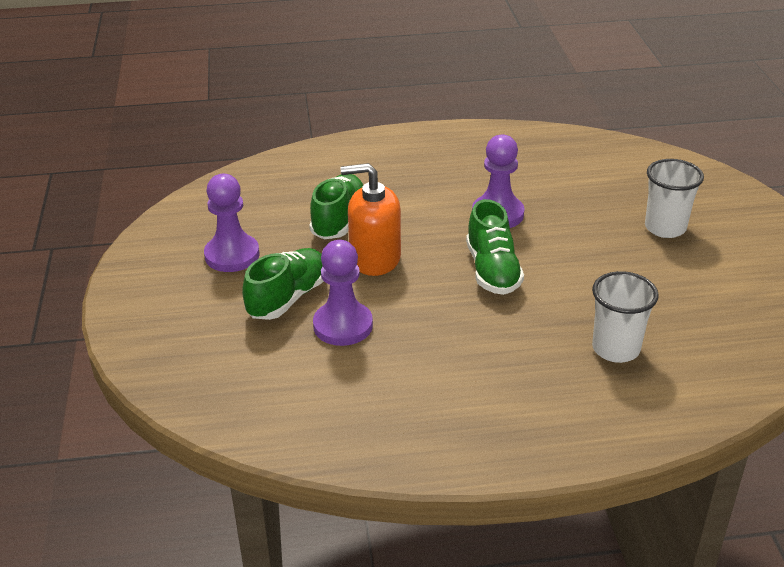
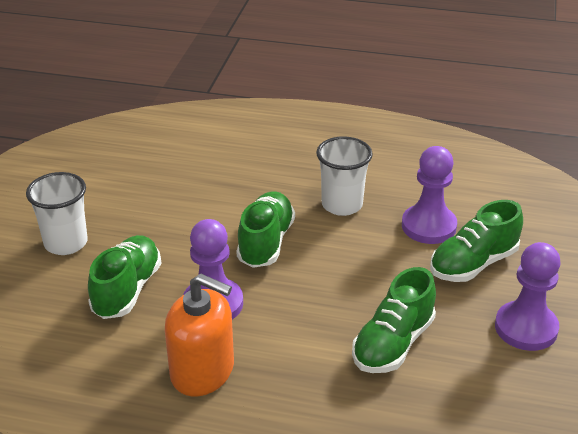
camera: 160 degrees left, 0 degrees up
(375, 258) = (372, 284): orange soap dispenser -> orange soap dispenser (202, 371)
(574, 207) = (127, 290): none -> green shoe
(616, 349) = (219, 159): white cup -> white cup (342, 205)

